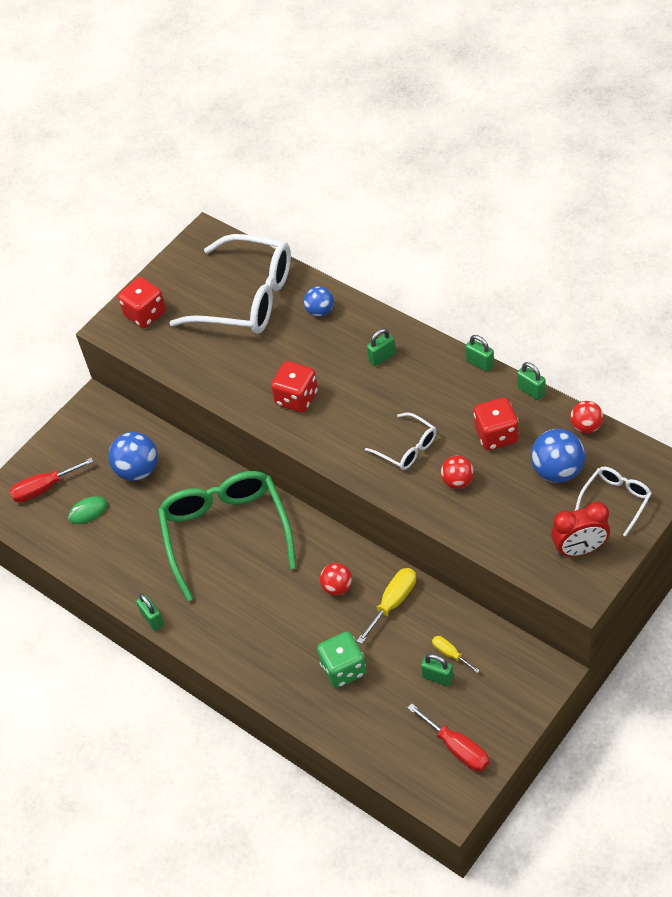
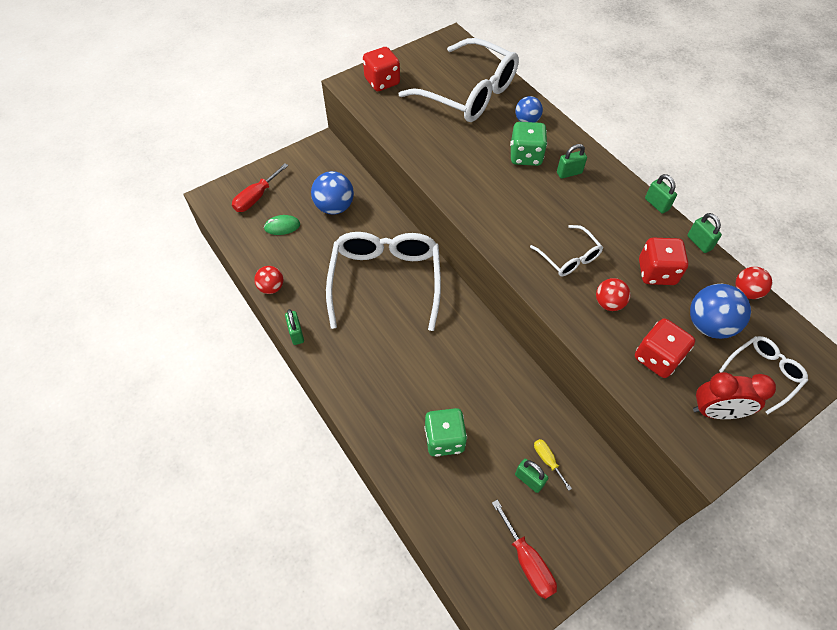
camera: 10 degrees right, 5 degrees up
(44, 488) = (256, 197): red screwdriver -> red screwdriver turned 45 degrees counterclockwise
(226, 533) = (385, 280): green glasses -> white glasses
(297, 398) = (483, 184): red dice -> red dice (657, 358)
(331, 352) = (525, 156): none -> green dice
(337, 587) = (464, 360): red ball -> red ball (271, 287)
(393, 602) = (509, 392): yellow screwdriver -> none

